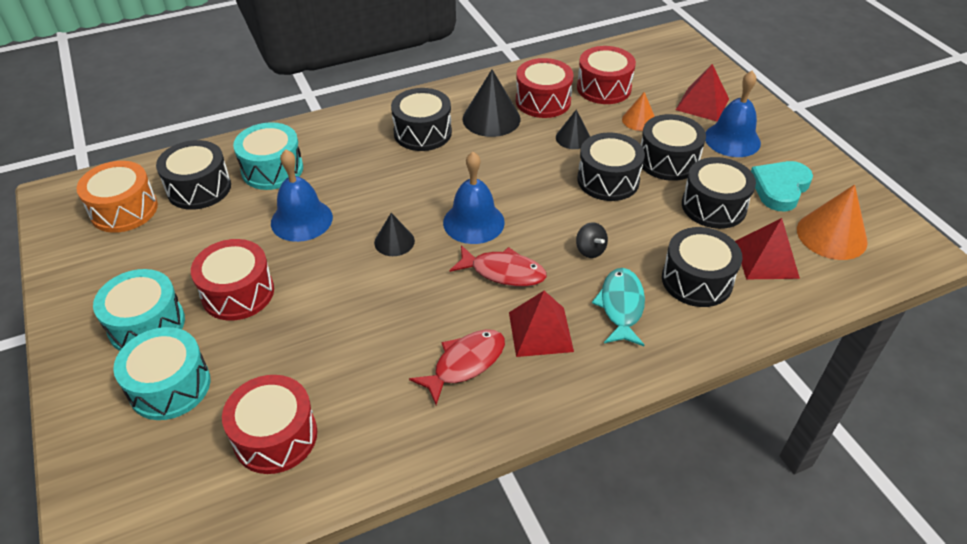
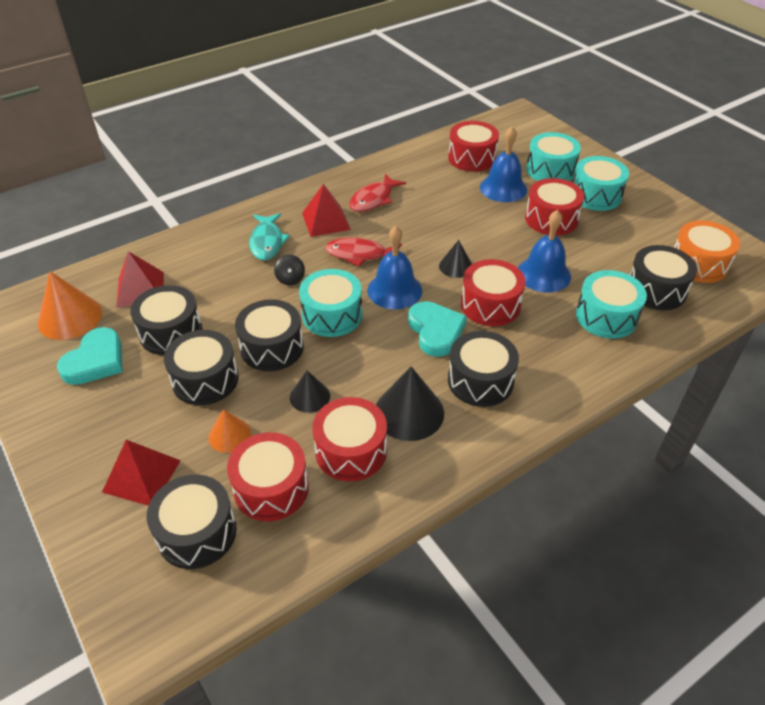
camera: 170 degrees right, 0 degrees up
(379, 194) = (490, 305): none -> red drum
(445, 176) = (436, 331): none -> turquoise heart
(546, 203) = (332, 315): none -> turquoise drum
(590, 250) = (290, 279): black spinning top -> black spinning top turned 150 degrees counterclockwise
(697, 280) = (204, 266): black drum -> black drum (197, 532)
(732, 139) = (122, 420): blue bell -> blue bell (503, 188)

